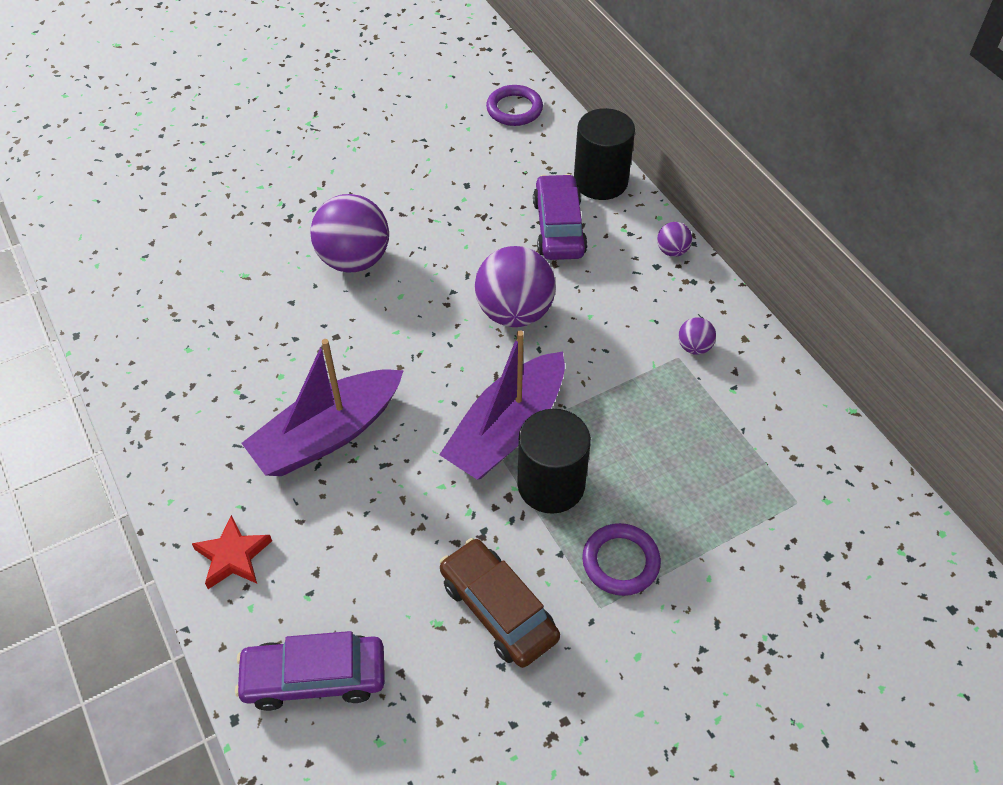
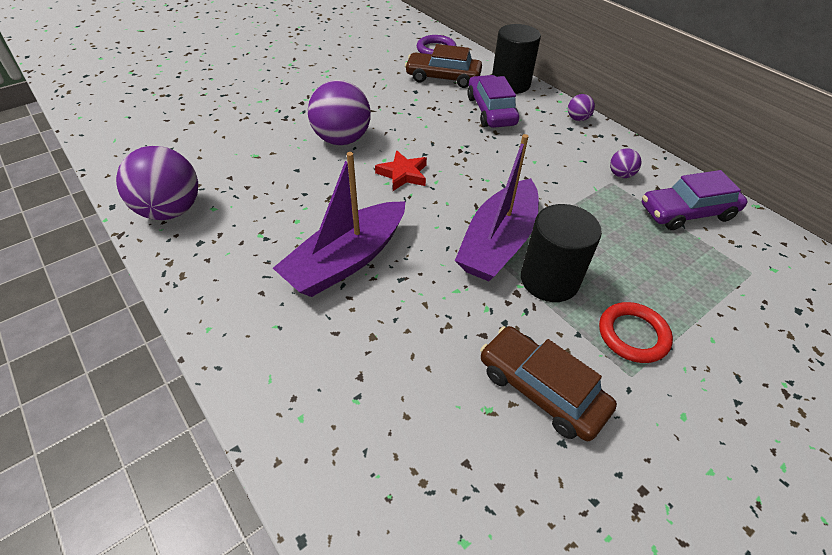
camera: 10 degrees left, 5 degrees down
(233, 556) = (276, 371): red star -> red star (403, 174)
(314, 677) = (380, 481): purple car -> purple car (687, 212)
(510, 163) = (443, 78): none -> brown car
(514, 312) = (476, 163): purple ball -> purple ball (171, 210)
(620, 562) = (633, 335): purple ring -> red ring

